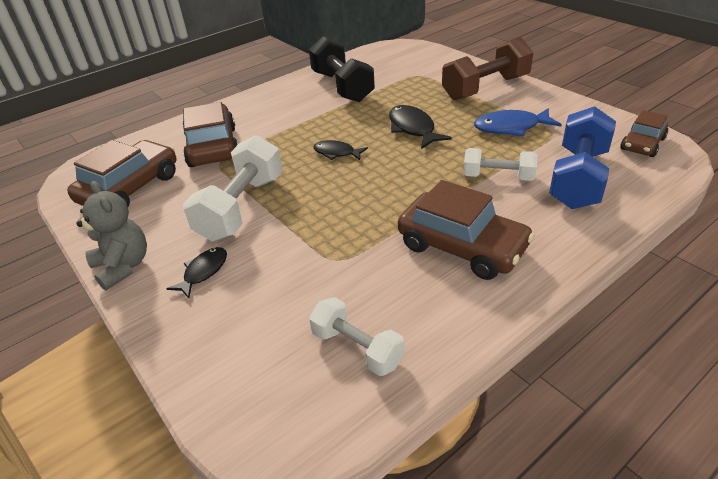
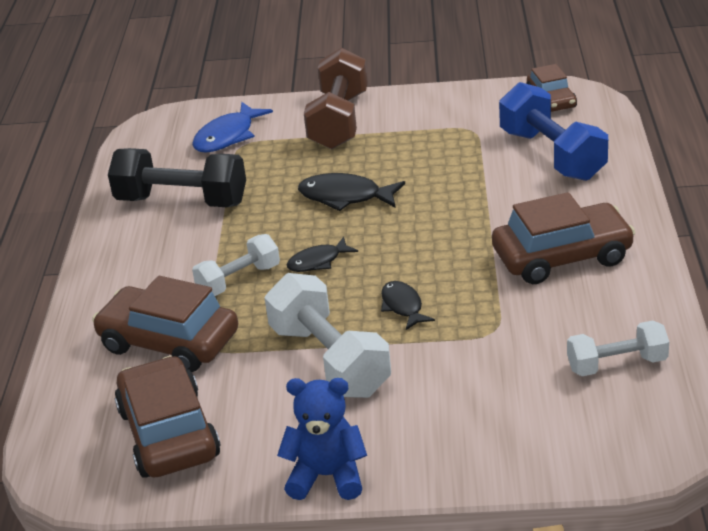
camera: 50 degrees left, 5 degrees down
(123, 266) = (327, 476): grey teddy bear -> blue teddy bear
(203, 272) = (408, 421): black fish -> black fish (403, 306)
(498, 177) = (494, 191): white dumbbell -> white dumbbell (239, 280)
(511, 127) = (430, 145): blue fish -> blue fish (228, 136)

